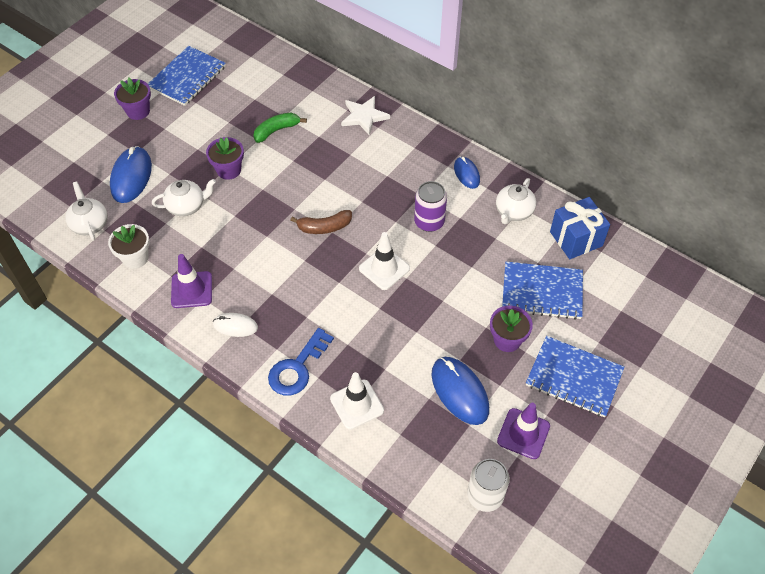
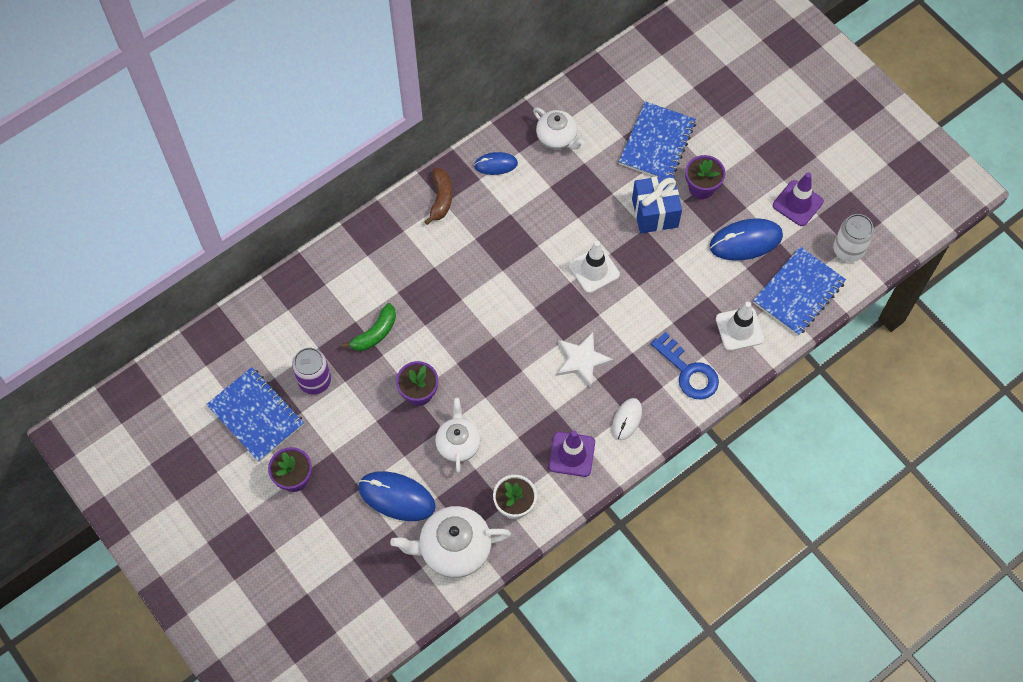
camera: 75 degrees left, 10 degrees up
(90, 224) = (454, 548): white teapot -> white teapot, size x1.55
(276, 130) = (375, 333): green banana -> green banana turned 120 degrees counterclockwise
(324, 227) = (526, 313): brown banana -> brown banana (441, 199)
(364, 116) = (384, 240): white star -> white star (582, 360)
(429, 222) = (547, 215): purple can -> purple can (314, 381)
(574, 377) = (752, 147): blue notebook -> blue notebook (798, 292)
(576, 239) = (604, 95): blue gift -> blue gift (655, 213)

